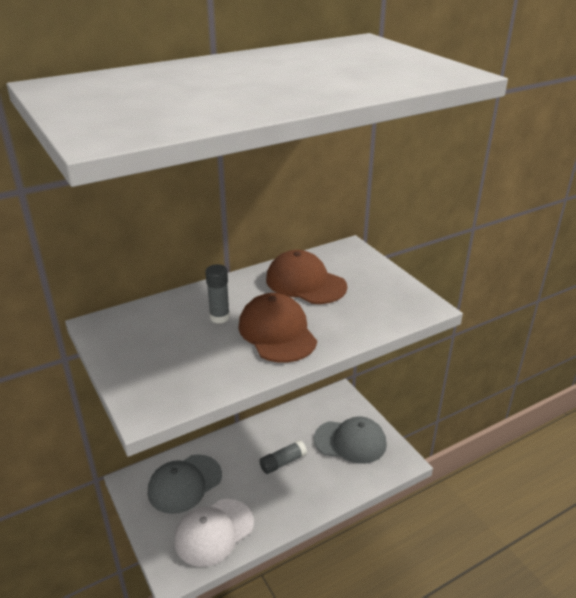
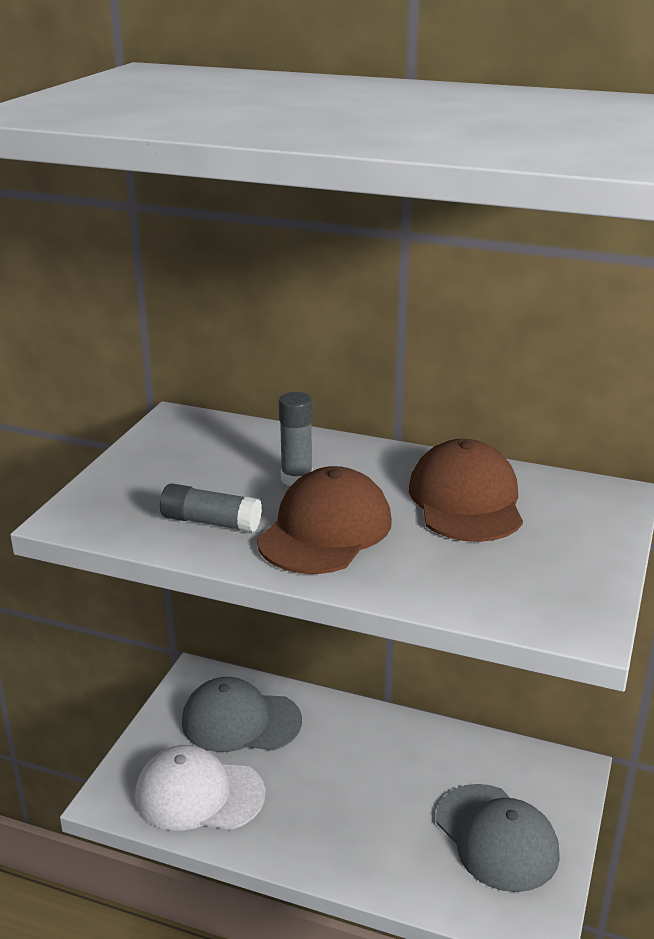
camera: 50 degrees right, 5 degrees down
(283, 462) = (374, 788): grey glue stick -> grey glue stick (211, 522)

